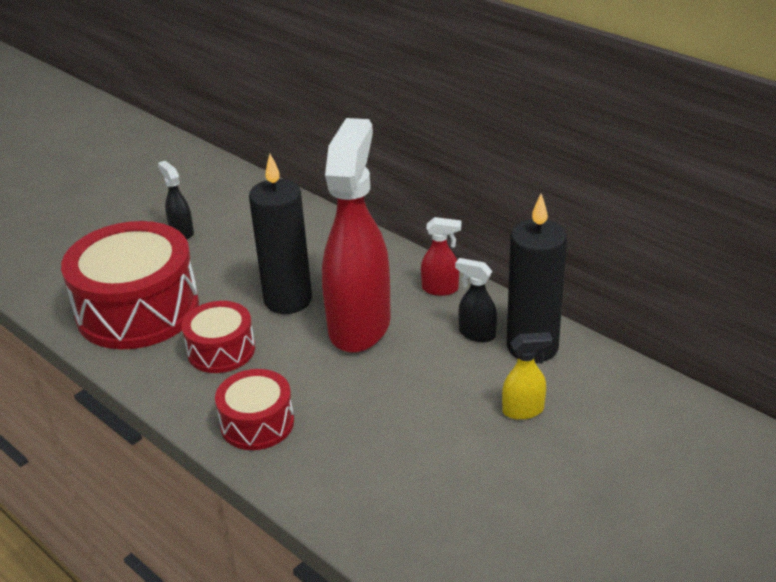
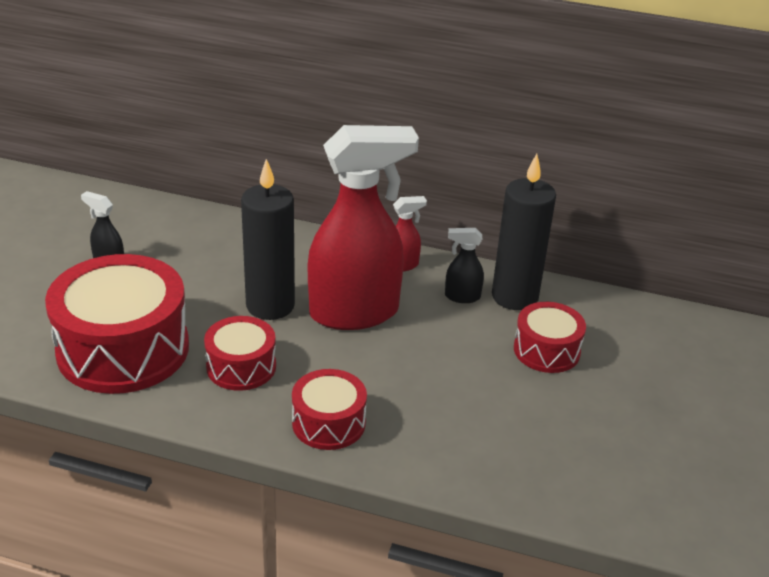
camera: 30 degrees left, 0 degrees up
(360, 325) = (355, 313): red spray bottle -> red spray bottle turned 90 degrees clockwise
(523, 410) = (546, 350): yellow spray bottle -> red drum

